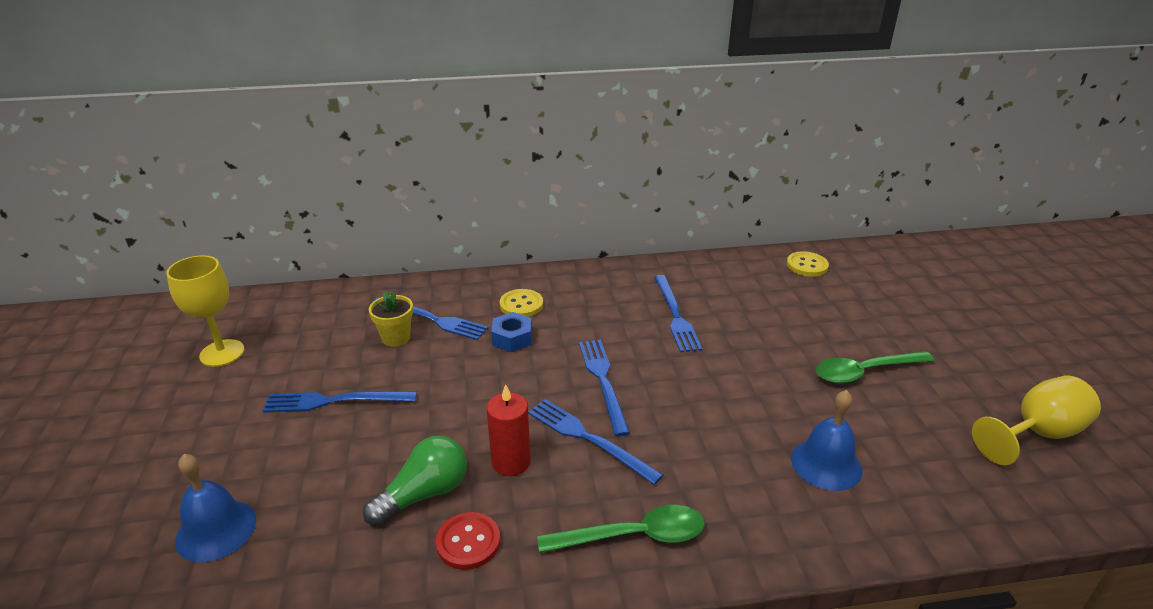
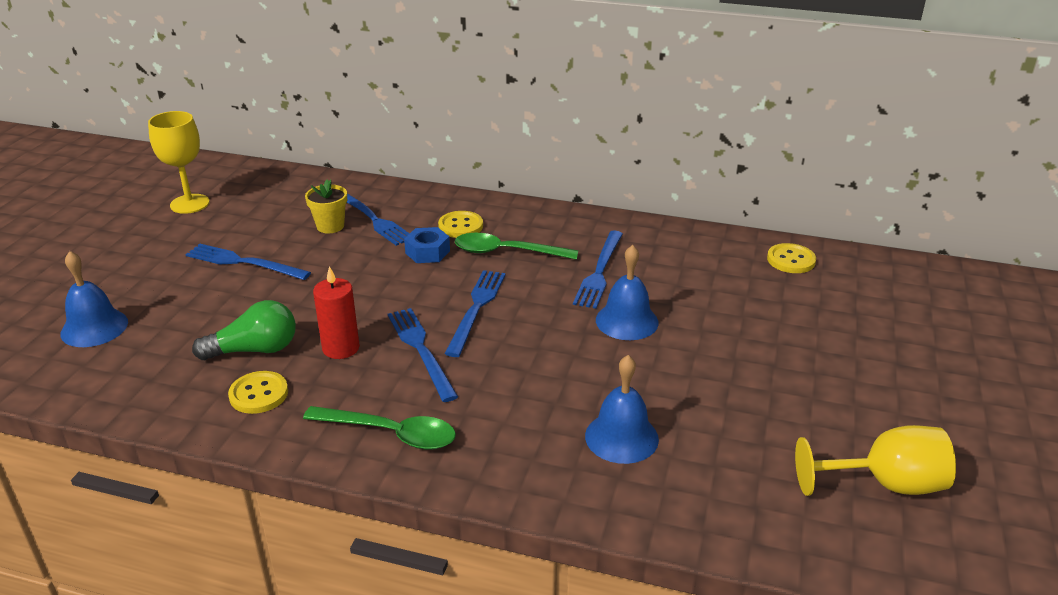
camera: 25 degrees right, 0 degrees up
(468, 542) = (259, 394): red button -> yellow button
(736, 354) = (627, 321): none -> blue bell
(864, 372) = (748, 373): green spoon -> green spoon (506, 252)

